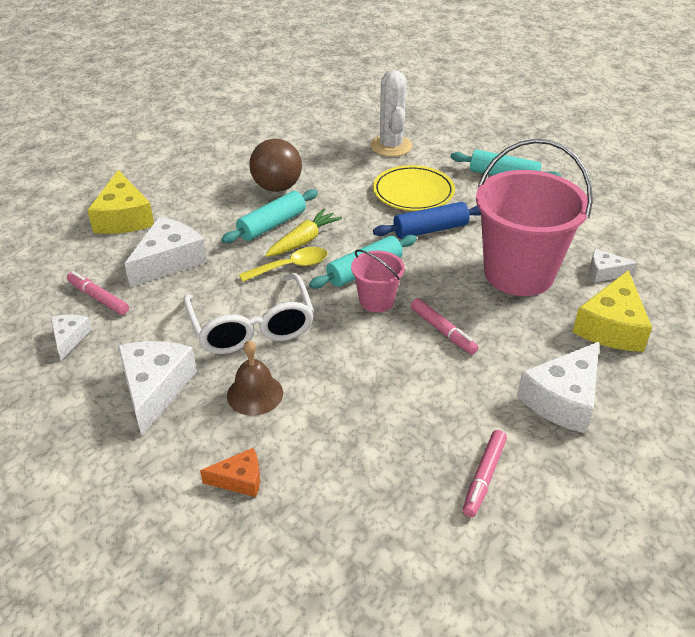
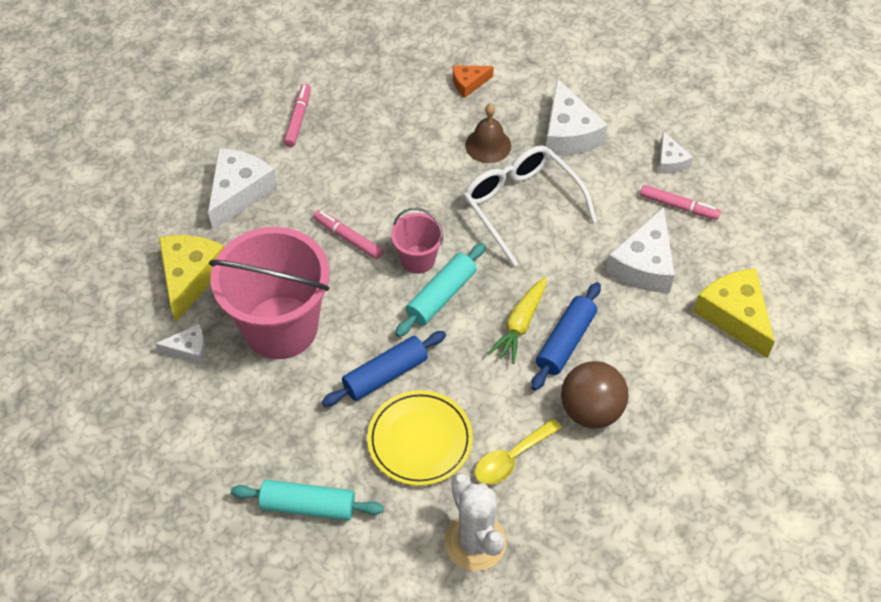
camera: 165 degrees right, 15 degrees up
(272, 225) = (565, 341): turquoise rolling pin -> blue rolling pin
(290, 267) = (518, 284): yellow spoon -> yellow spoon (512, 458)

